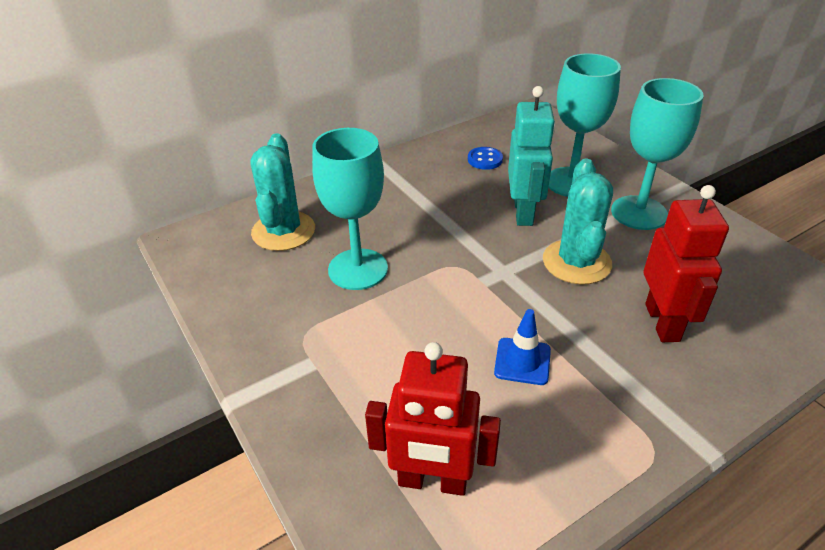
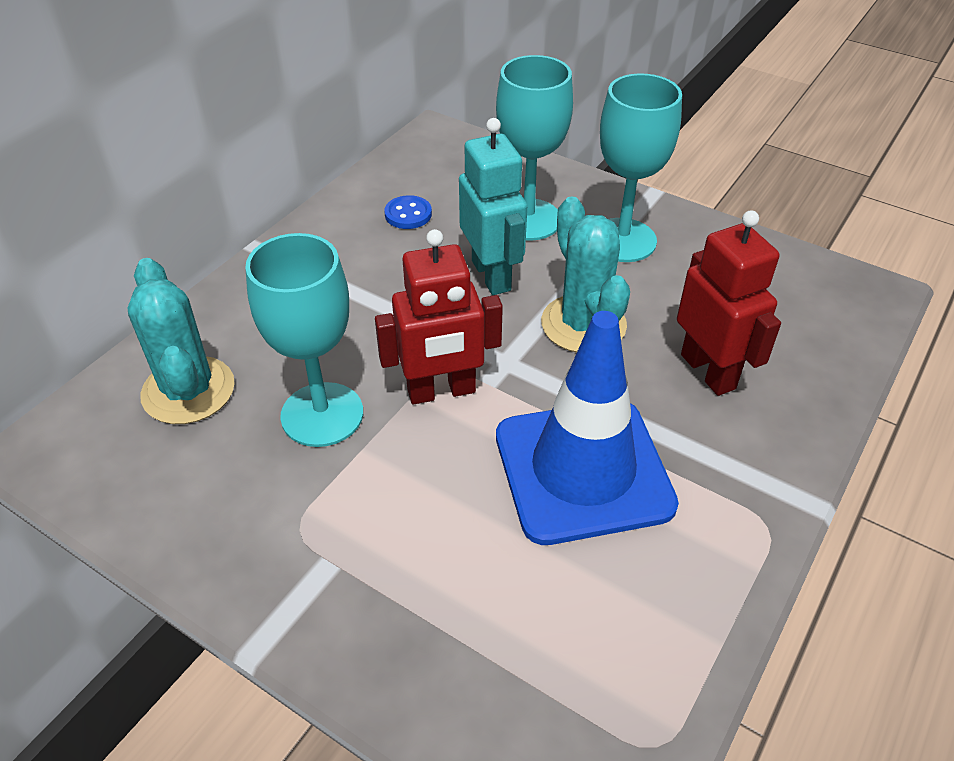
camera: 25 degrees left, 5 degrees up
(432, 481) = (556, 656): red robot -> red robot (441, 391)
(522, 361) = (583, 470): blue traffic cone -> blue traffic cone, size x2.34

